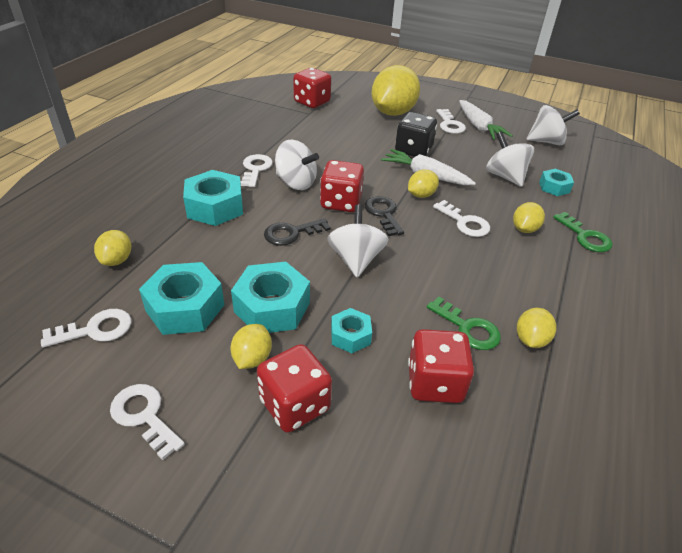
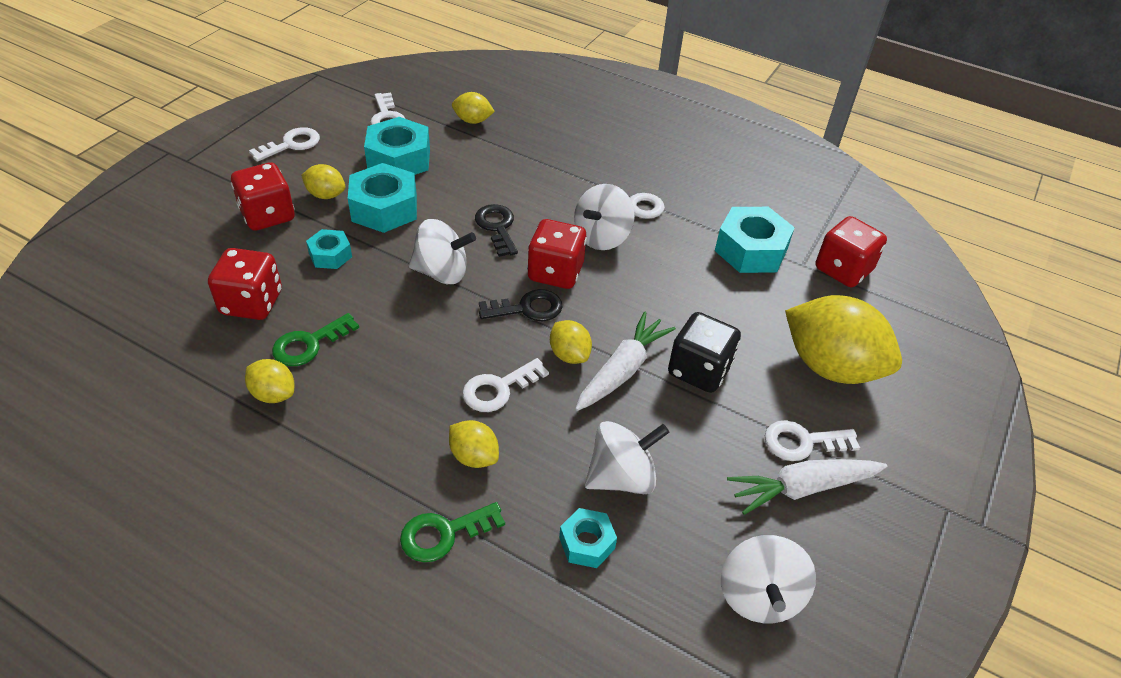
camera: 95 degrees right, 5 degrees up
(215, 207) = (553, 175): turquoise nut -> turquoise nut (751, 250)

